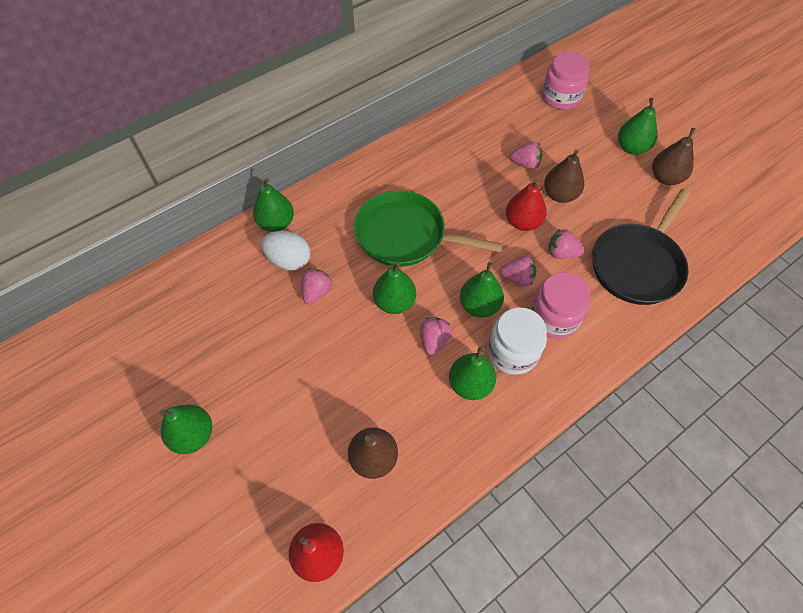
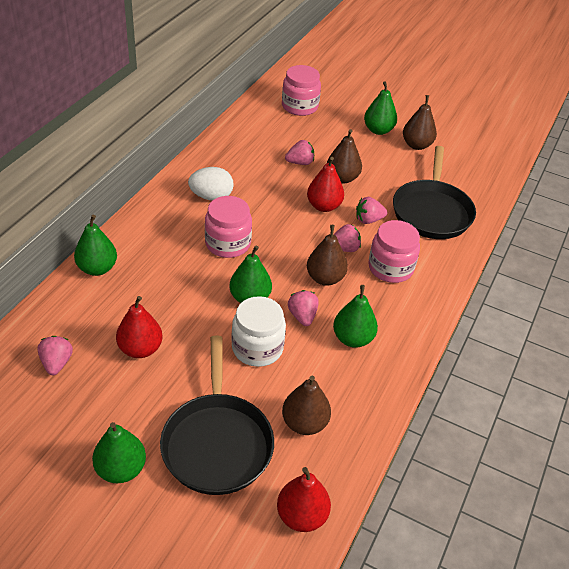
camera: 30 degrees left, 15 degrees down
(270, 320) = (140, 349): none -> red pear
(285, 444) = (217, 443): none -> black pan
(289, 260) = (129, 295): white egg -> white egg (211, 197)
(316, 292) = (172, 312): pink strawberry -> pink strawberry (56, 363)
(405, 235) = (228, 244): green pan -> pink jar
(479, 306) = (325, 278): green pear -> brown pear
(512, 352) = (372, 303): white jar -> white jar (257, 348)

